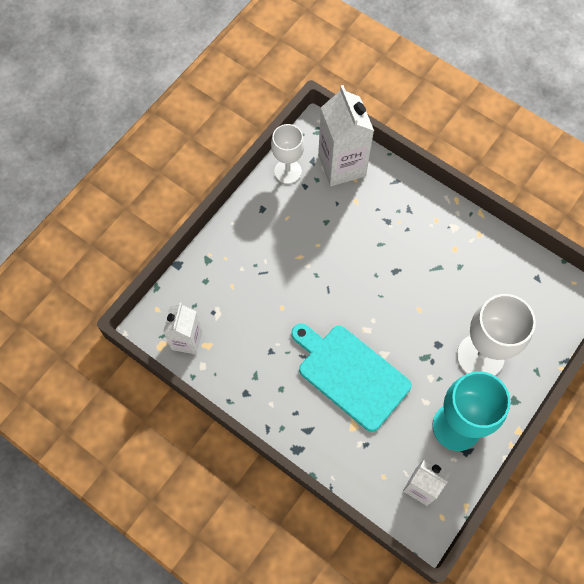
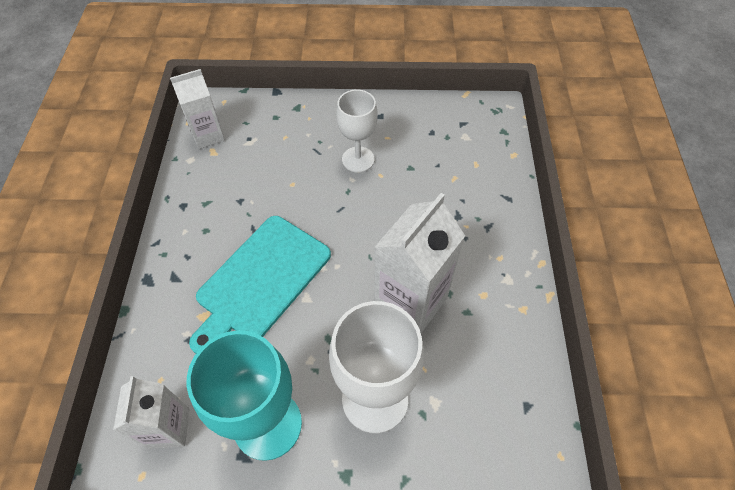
camera: 55 degrees right, 10 degrees down
(288, 171) = (434, 112): white goblet -> white goblet (358, 159)
(342, 165) = (480, 146): white carton -> white carton (410, 302)
(350, 374) = (261, 280): turquoise cutting board -> turquoise cutting board turned 150 degrees counterclockwise

